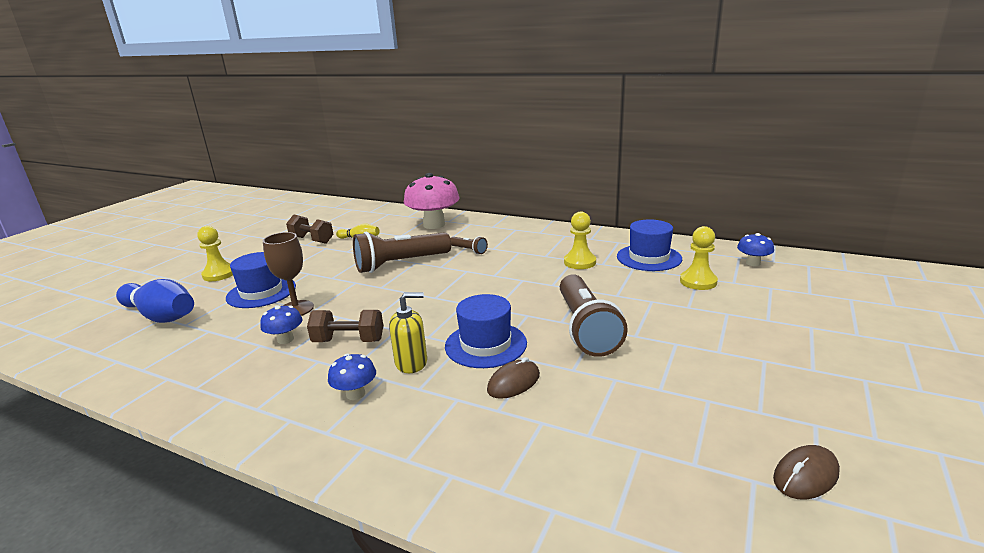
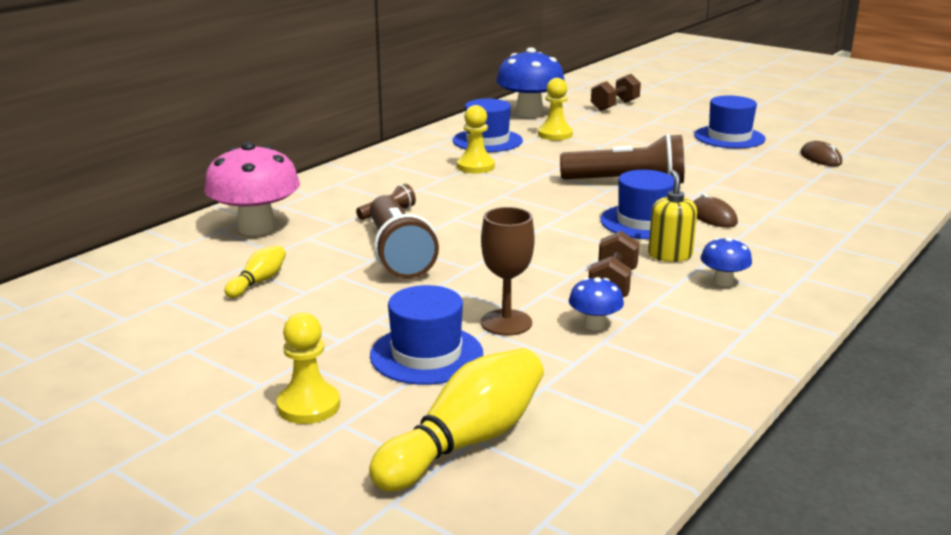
camera: 80 degrees left, 0 degrees up
(161, 316) = (465, 442): blue bowling pin -> yellow bowling pin
(312, 240) = (213, 324): brown dumbbell -> brown dumbbell (615, 106)
(753, 263) = (529, 113): blue mushroom -> blue mushroom, size x2.08
(814, 386) = (729, 137): none -> blue hat

